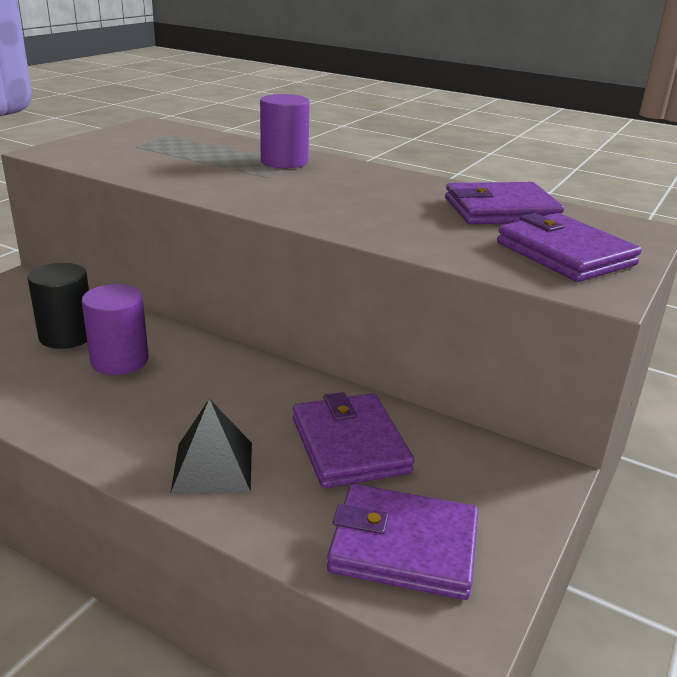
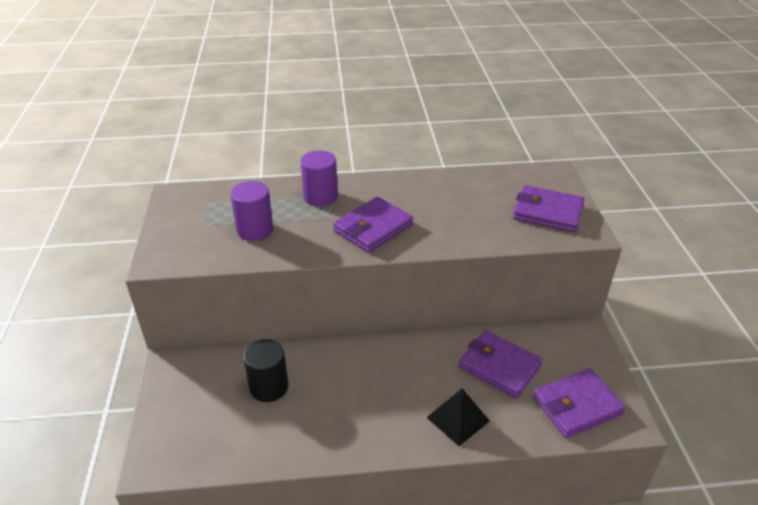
camera: 35 degrees left, 10 degrees up
(120, 360) = (325, 385): purple cylinder -> purple cylinder (255, 230)
(500, 210) = (483, 189): purple wallet -> purple wallet (373, 228)

